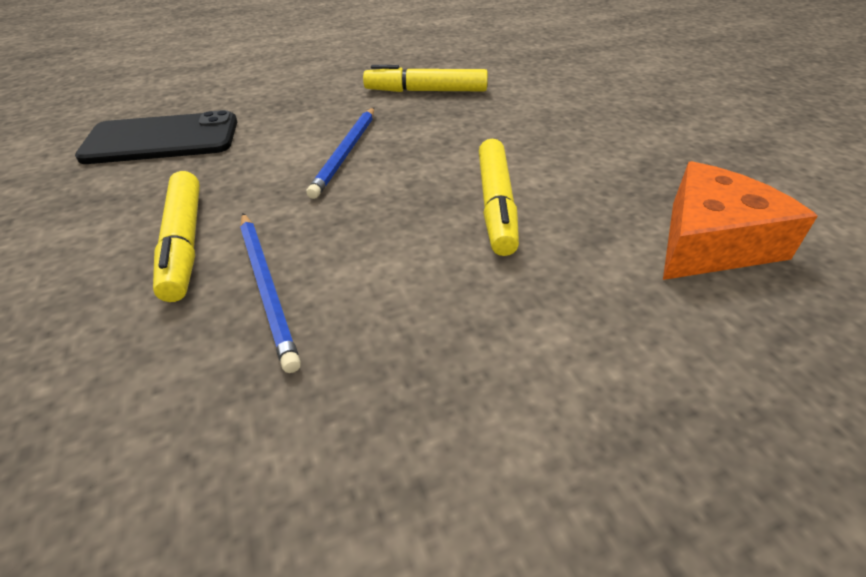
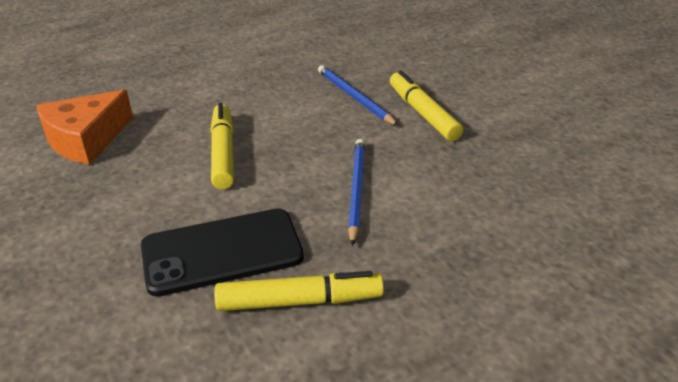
camera: 170 degrees right, 5 degrees down
(162, 139) = (542, 192): black phone -> black phone (222, 252)

